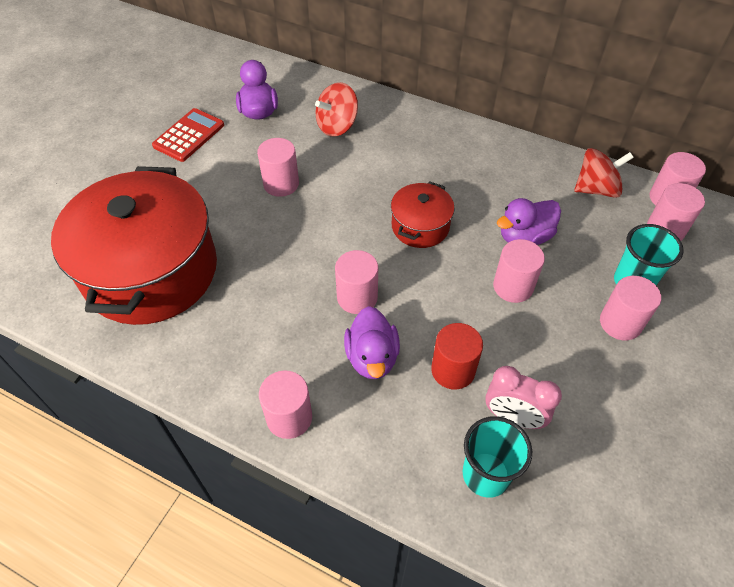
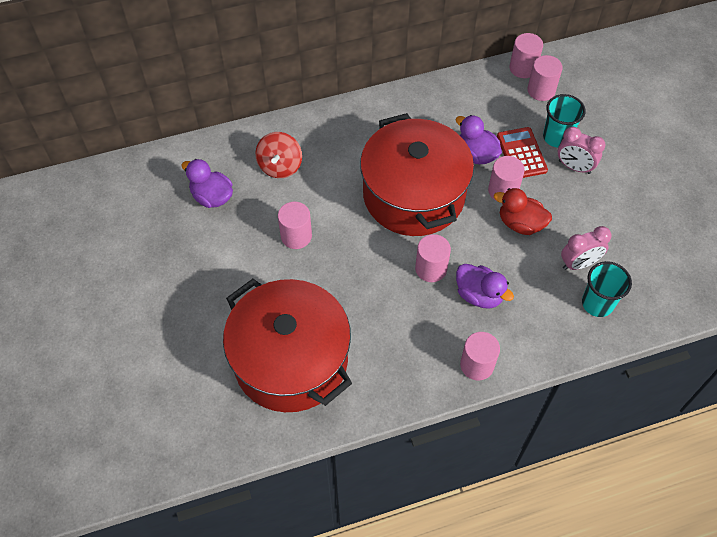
camera: 45 degrees left, 5 degrees up
(189, 135) = (186, 253): red calculator -> red calculator (521, 153)
(420, 226) = (413, 195): red pot -> red pot, size x2.18
(453, 370) = (525, 265): red cylinder -> none
(494, 329) = (520, 223): none -> red duck
(524, 237) = (476, 154): purple duck -> purple duck turned 120 degrees clockwise
(596, 189) = (481, 91): red spinning top -> none
(620, 323) = (574, 167): pink cylinder -> pink clock

